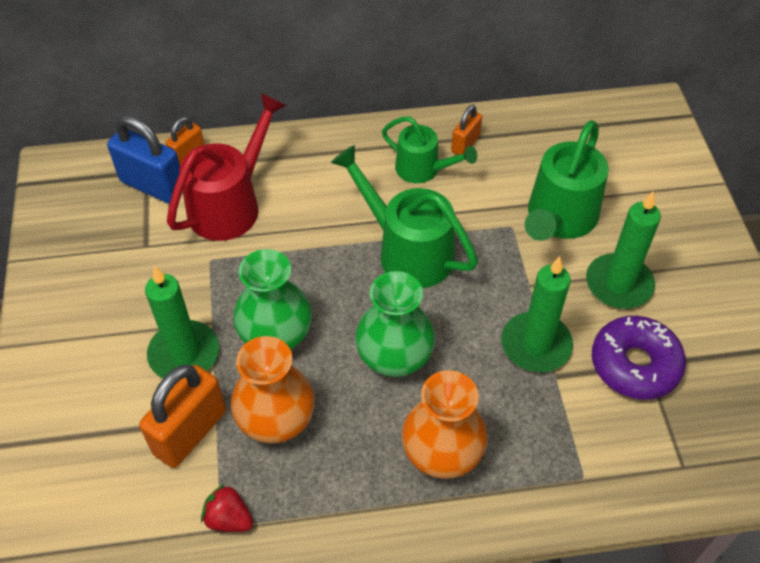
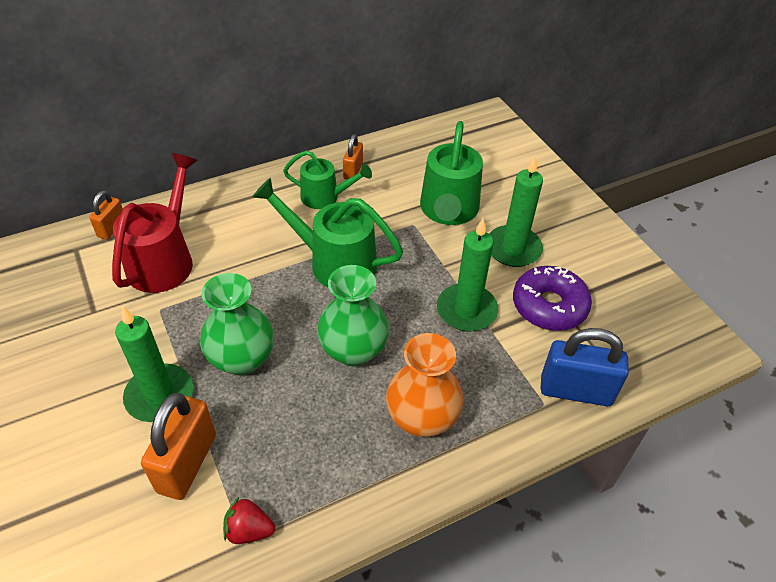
camera: 20 degrees left, 5 degrees down
(153, 185) = (85, 259): blue padlock -> blue padlock (575, 390)
(276, 421) = (266, 430): orange vase -> none

